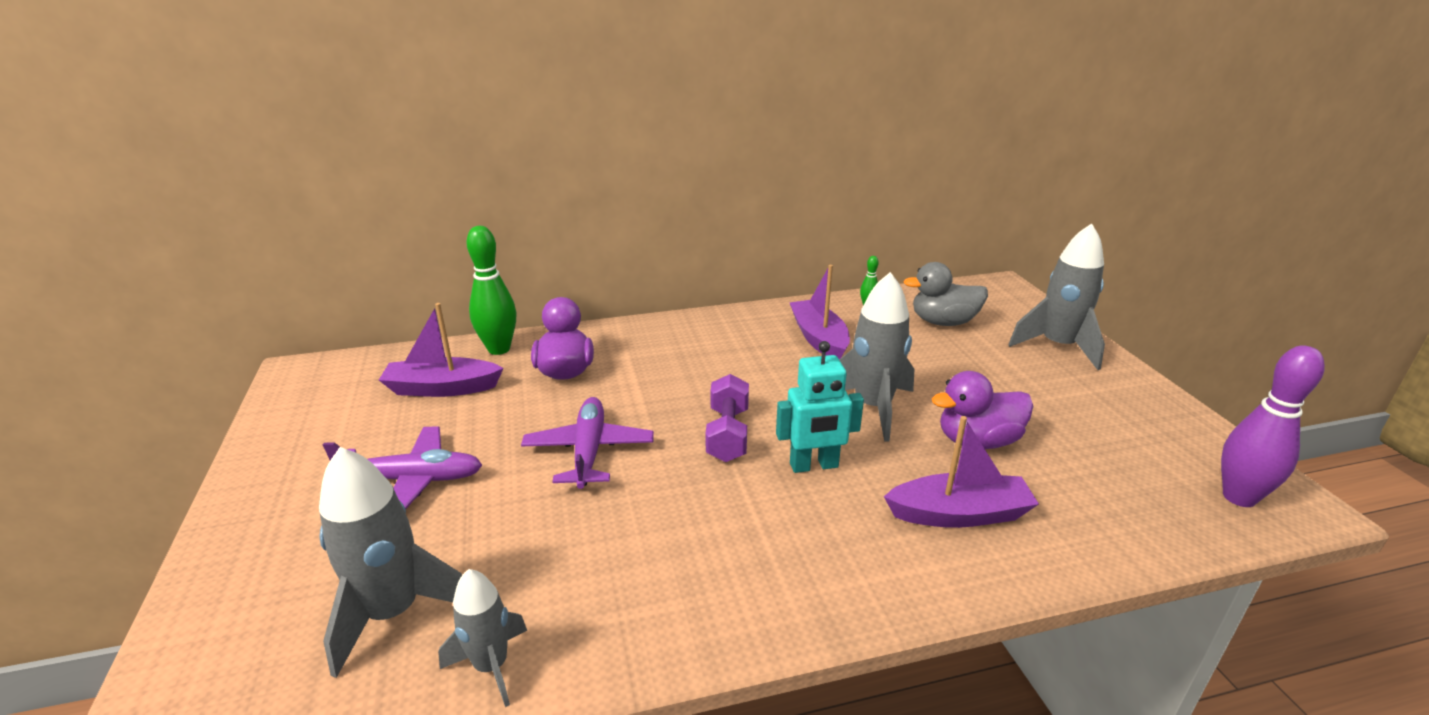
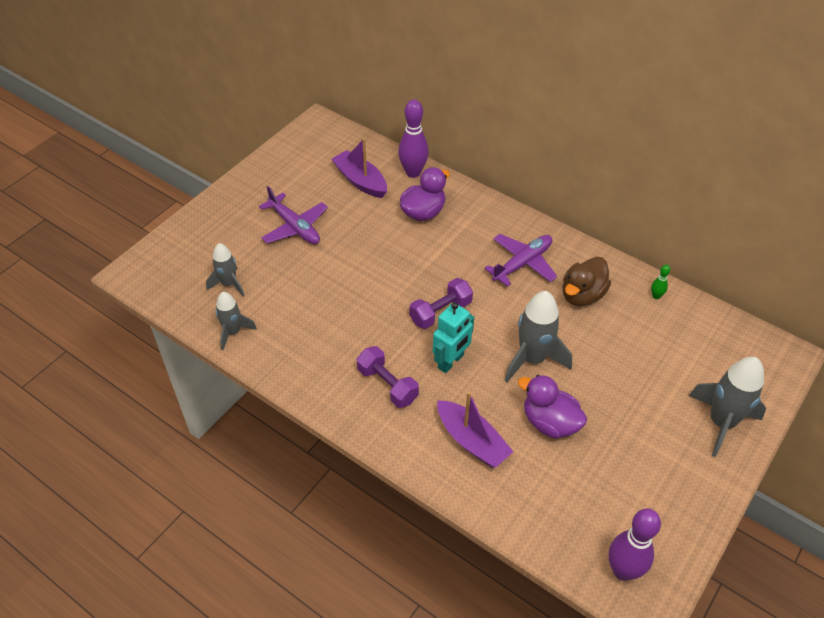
camera: 50 degrees right, 20 degrees up
(393, 613) = (229, 284): grey rocket -> grey rocket, size x0.61
(499, 349) = (413, 172): green bowling pin -> purple bowling pin
(589, 451) = (373, 269): purple plane -> purple plane (522, 263)
(795, 541) = (387, 385): none -> purple dumbbell
(814, 466) = (451, 361): turquoise robot -> turquoise robot turned 90 degrees counterclockwise
(819, 339) = (582, 295): purple boat -> brown duck
(943, 322) = (681, 346): grey duck -> none

